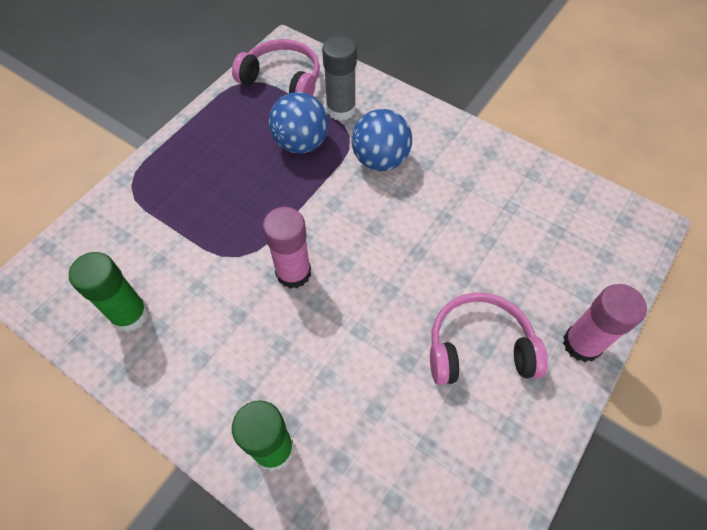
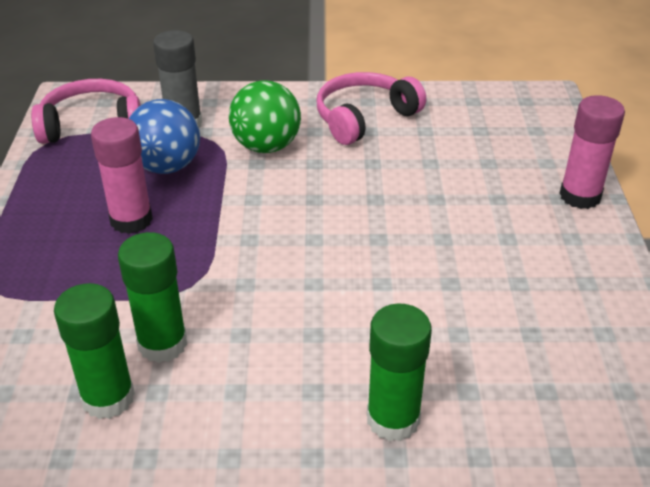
camera: 35 degrees left, 20 degrees down
(188, 293) = (162, 344): none -> green glue stick
(293, 273) = (266, 271): pink glue stick -> pink glue stick (131, 220)
(380, 160) = (266, 146): blue ball -> green ball
(479, 347) = (501, 240): pink headphones -> pink headphones (364, 118)

